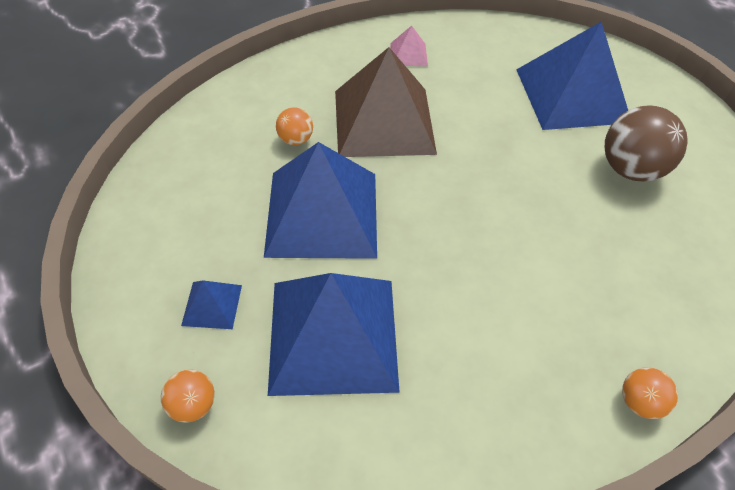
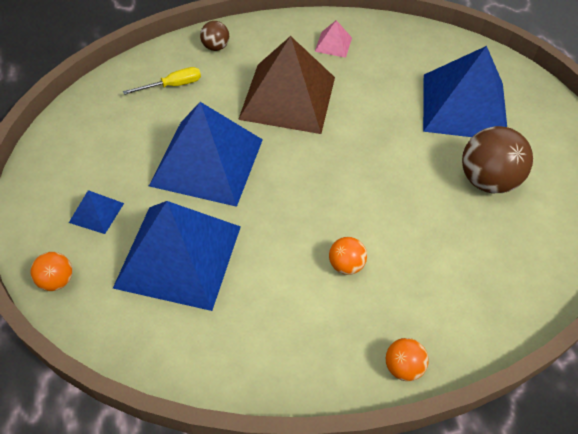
camera: 15 degrees right, 0 degrees up
(247, 133) = (173, 86): none -> yellow screwdriver
(280, 80) = (215, 47): none -> brown ball
(295, 139) = (209, 98): orange ball -> orange ball (346, 265)

